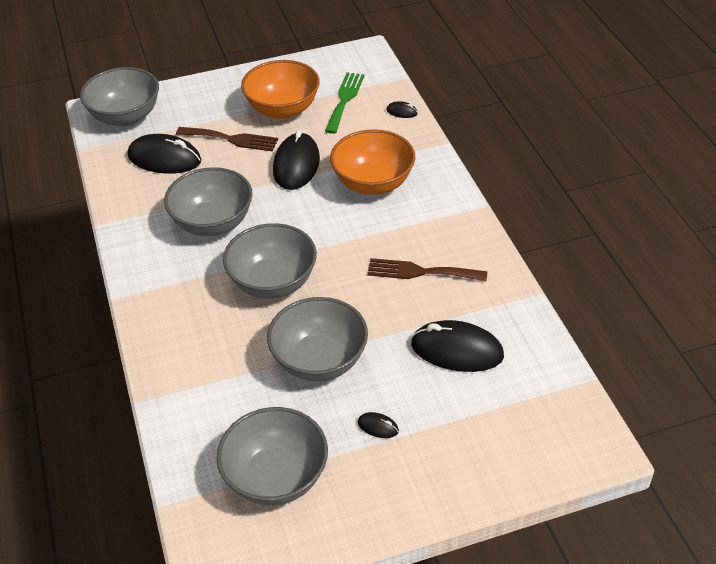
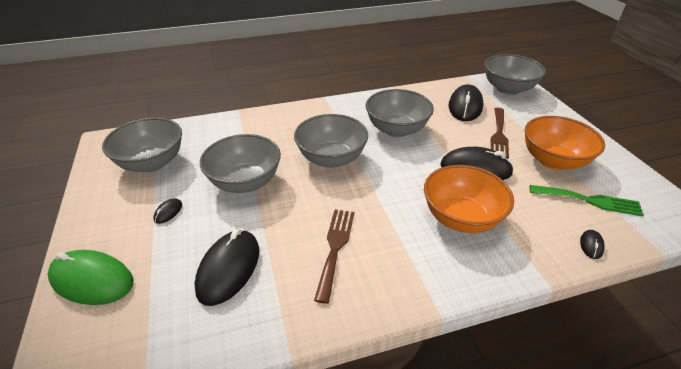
camera: 90 degrees right, 5 degrees down
(487, 465) = (92, 280): none -> green mouse

